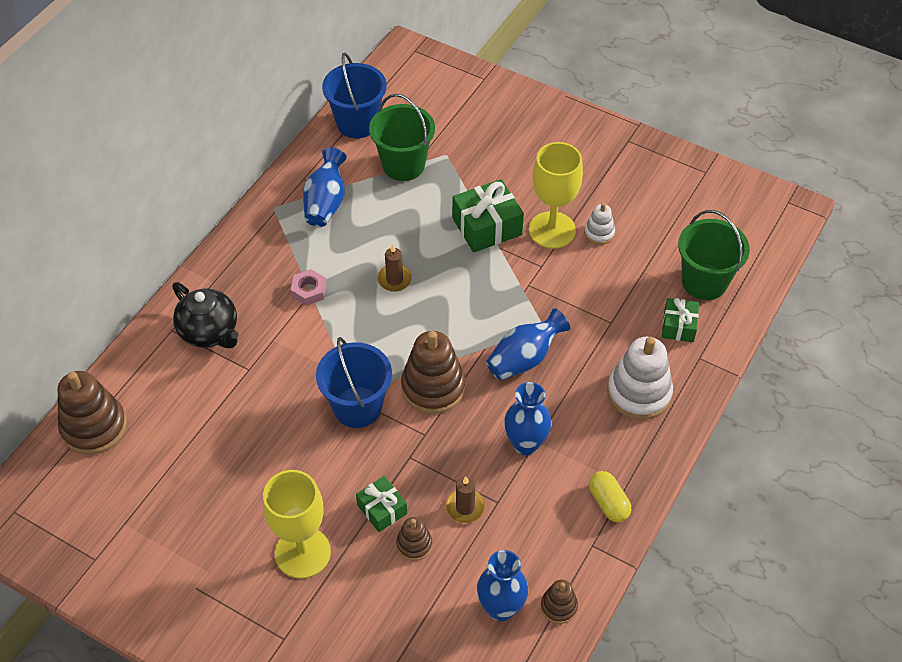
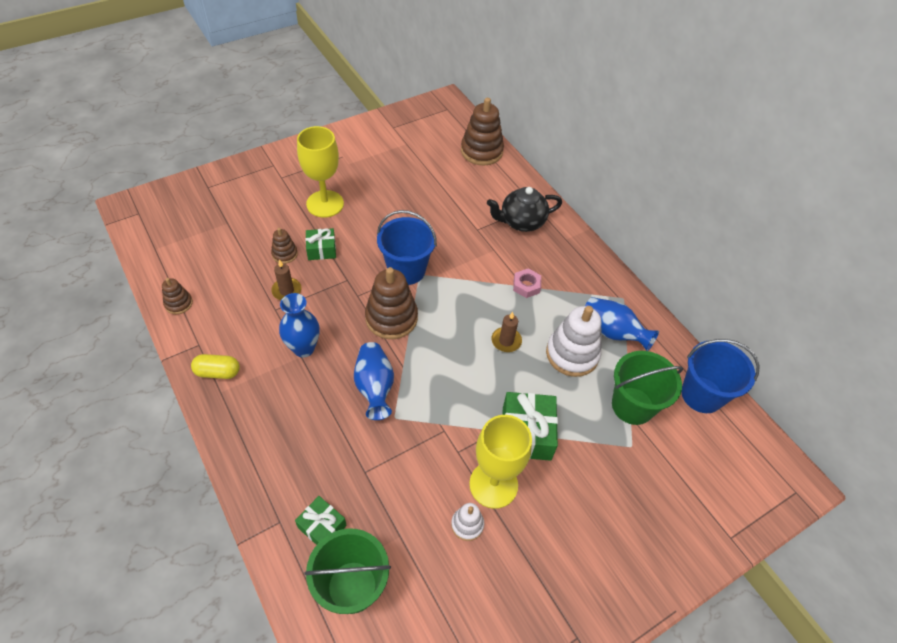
camera: 115 degrees right, 0 degrees up
(501, 608) = (206, 275): blue vase -> none
(639, 393) = (284, 450): white stacking toy -> white stacking toy (572, 354)

